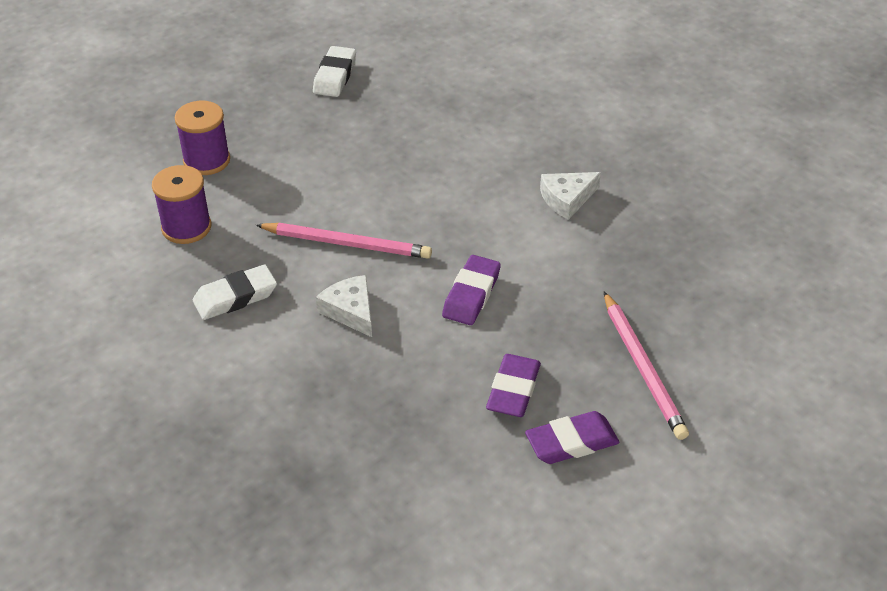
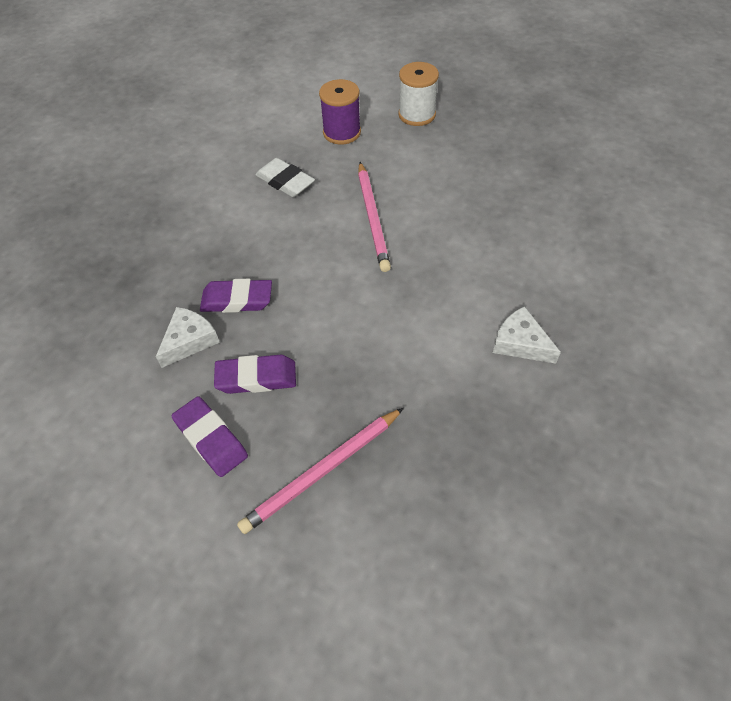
camera: 70 degrees right, 10 degrees up
(206, 160) = (417, 115): purple spool -> white spool
(335, 76) = (567, 140): white eraser -> none
(350, 311) = (300, 246): white cheese -> white cheese (189, 340)
(471, 294) = (355, 313): purple eraser -> purple eraser (237, 300)

